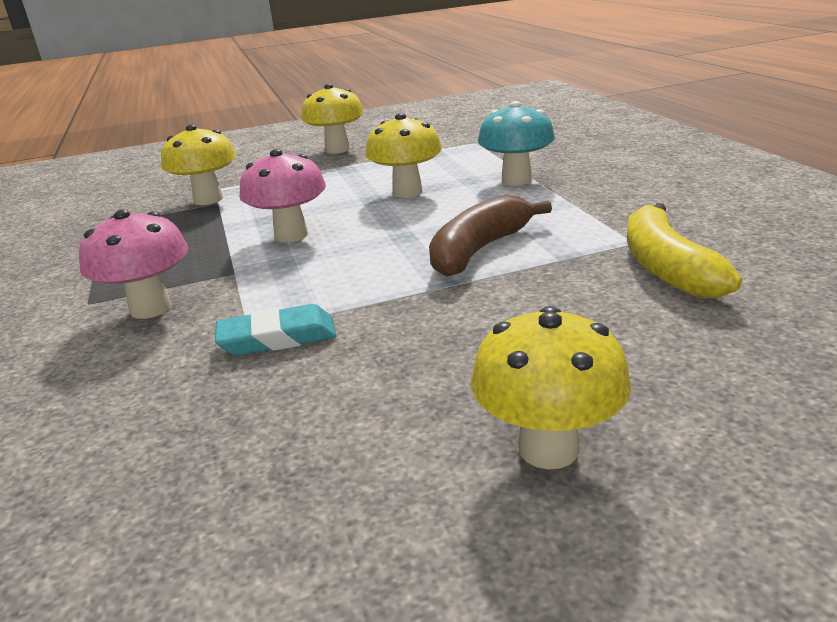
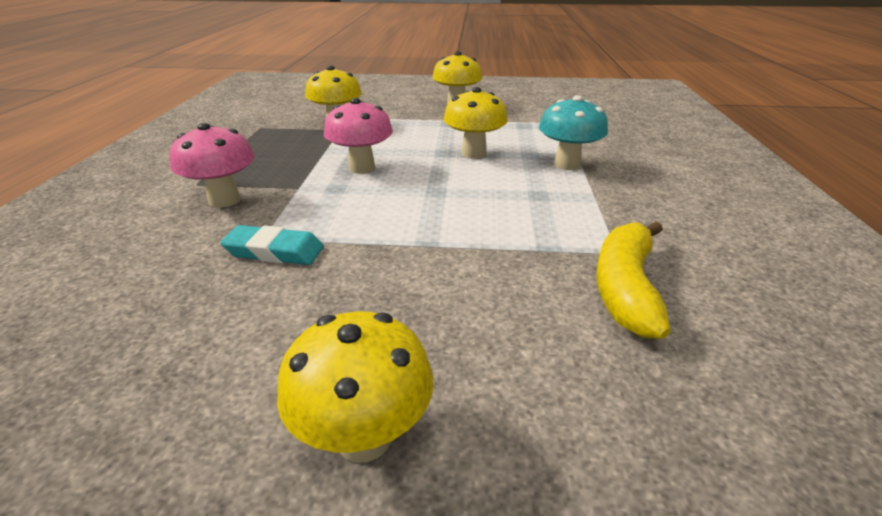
camera: 20 degrees right, 5 degrees up
(479, 250) = (482, 220): brown banana -> none

